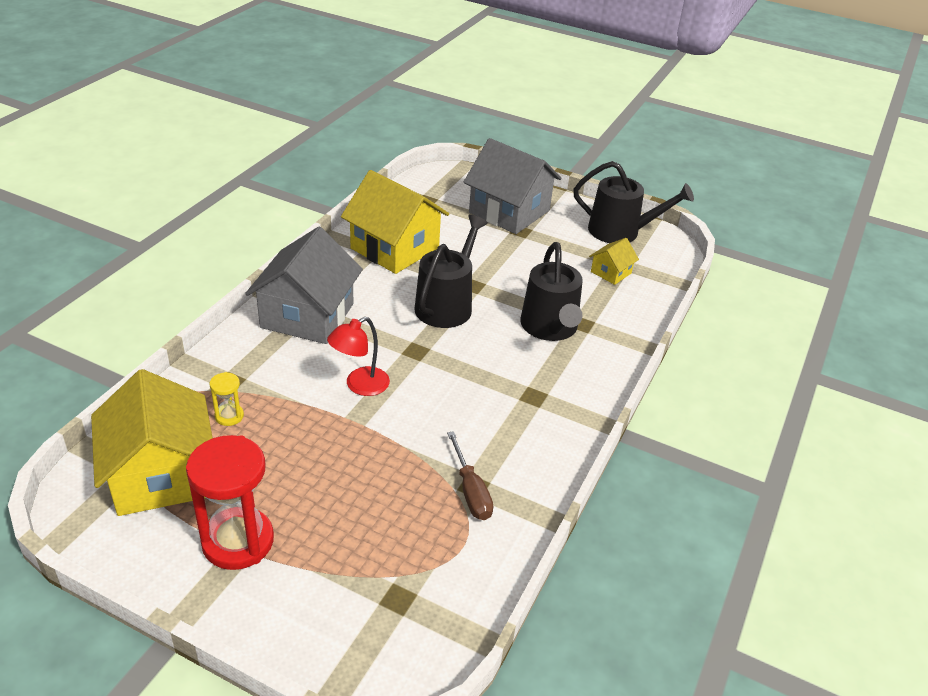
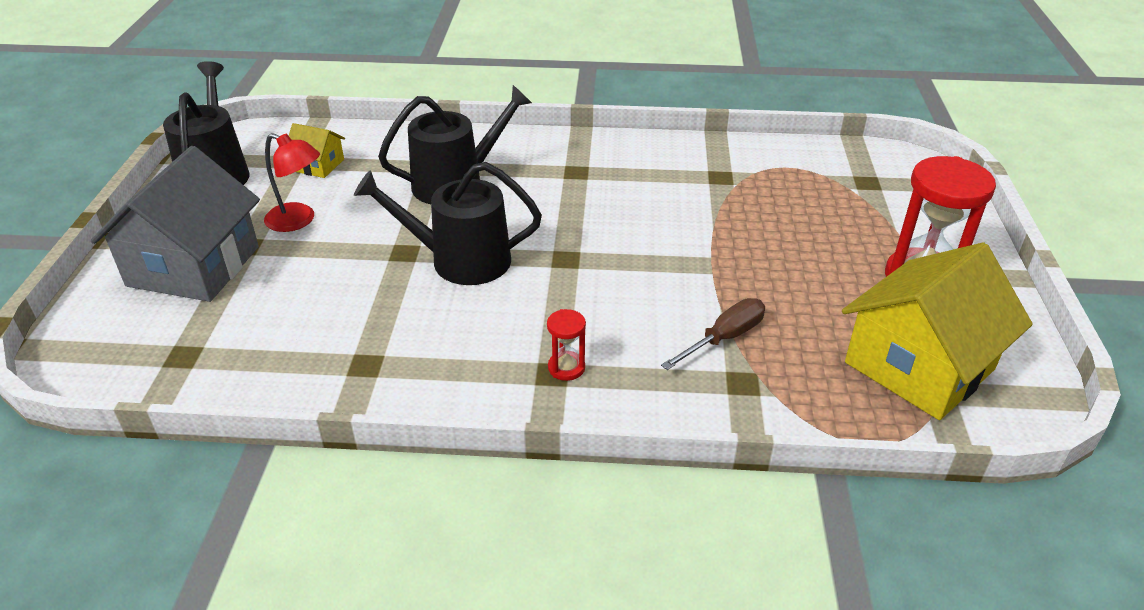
camera: 110 degrees left, 0 degrees up
(229, 416) = (794, 355): yellow hourglass -> none
(307, 315) = (566, 368): grey house -> red hourglass
(360, 386) = (657, 278): red lamp -> red lamp (298, 221)
(395, 248) = (349, 343): yellow house -> none
(471, 491) = (728, 176): brown screwdriver -> brown screwdriver (724, 338)

